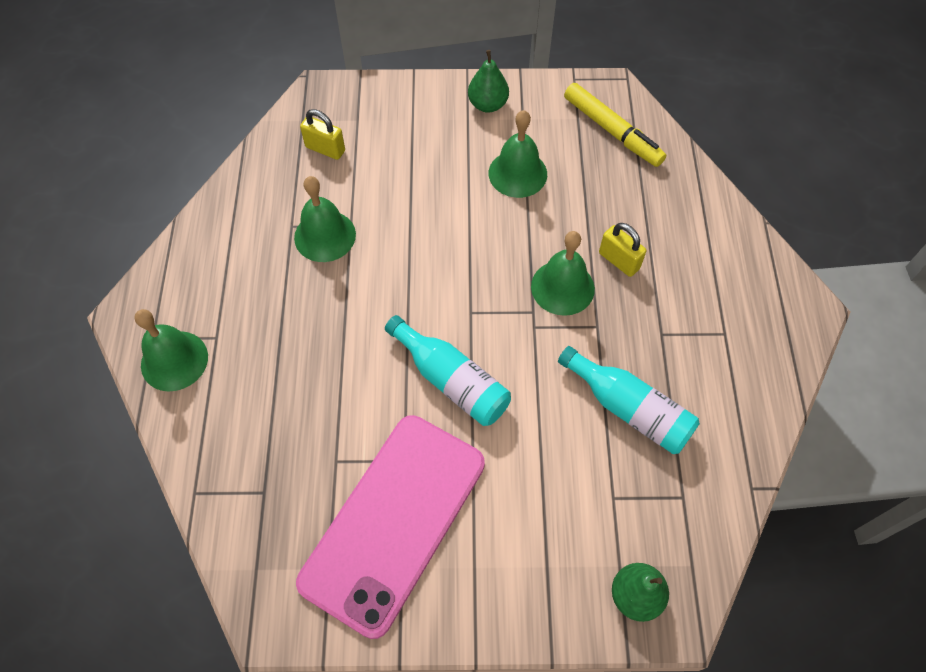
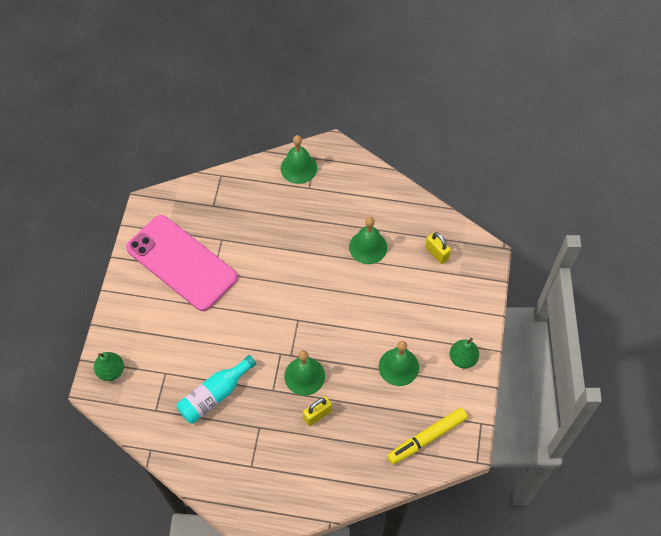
camera: 100 degrees right, 0 degrees up
(325, 149) = (436, 253): yellow padlock -> yellow padlock turned 75 degrees counterclockwise
(451, 380) = (255, 302): turquoise bottle -> none

